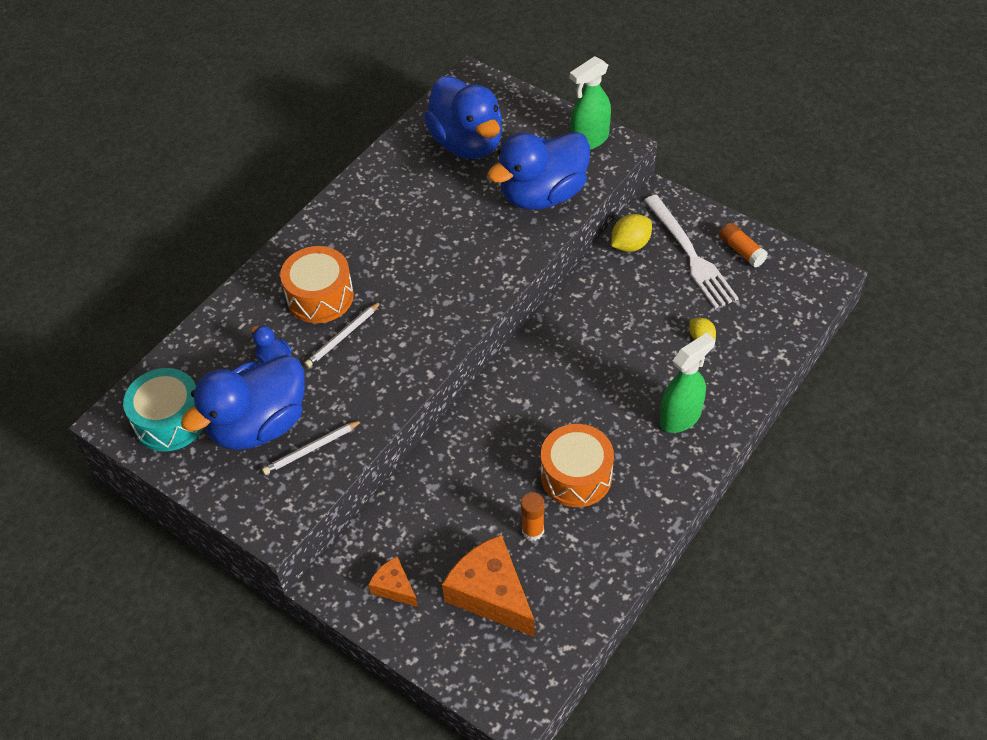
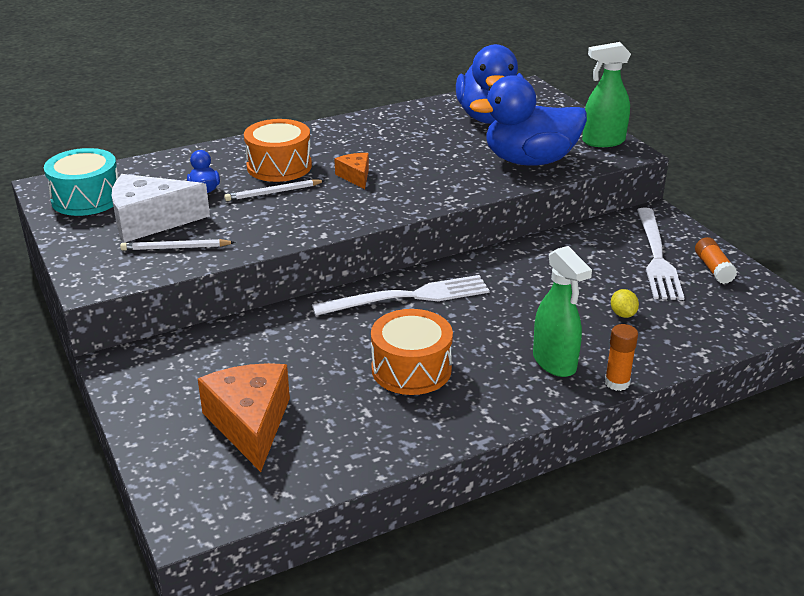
camera: 25 degrees right, 20 degrees down
(259, 425) = (150, 221): blue duck -> white cheese
(394, 587) = (168, 386): orange cheese -> orange cheese (355, 176)
(519, 394) = (408, 297): none -> white fork
(533, 530) = (333, 393): orange glue stick -> orange glue stick (617, 383)
(630, 245) = (600, 234): yellow lemon -> none
(680, 417) = (555, 363): green spray bottle -> green spray bottle turned 75 degrees clockwise

